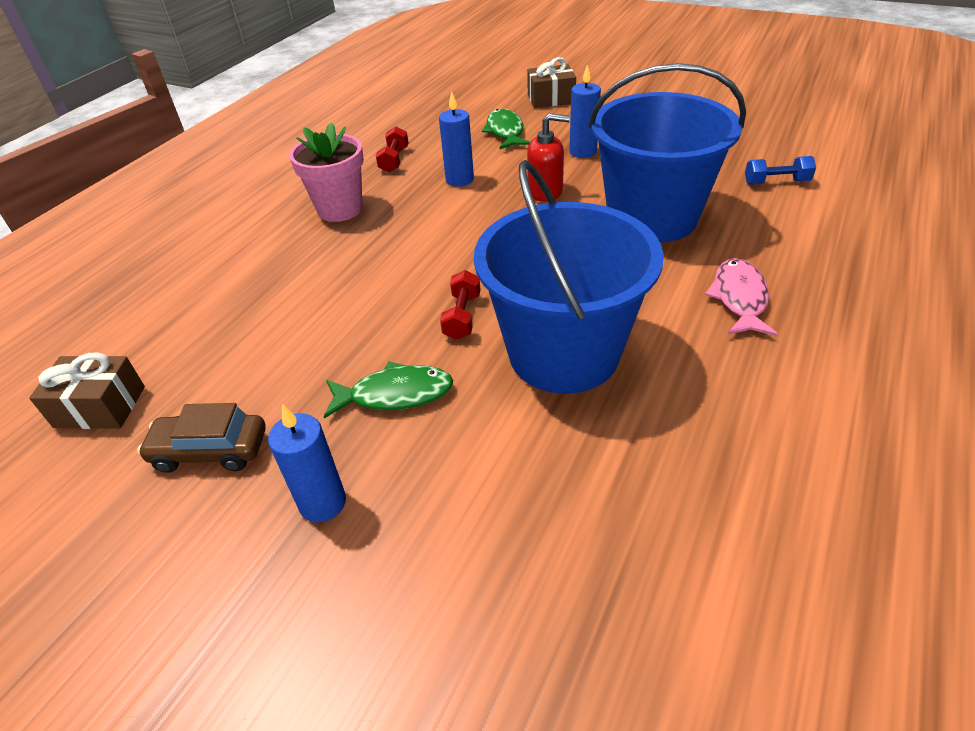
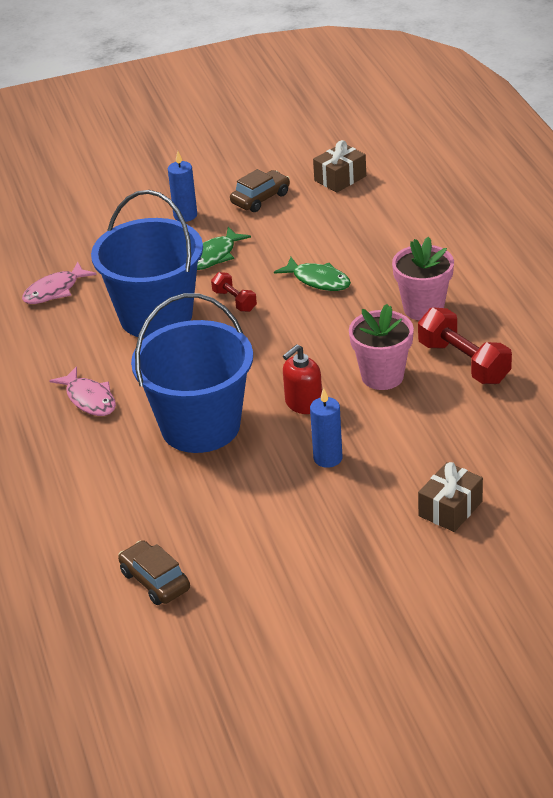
camera: 135 degrees right, 5 degrees down
(394, 160) = (463, 362): red dumbbell -> red dumbbell, size x1.80
(459, 180) = (382, 376): blue candle -> pink flower pot
(505, 131) = (426, 442): green fish -> green fish (318, 280)
(652, 495) = (55, 290): none -> pink fish
(776, 182) = (139, 514): blue dumbbell -> none
(801, 142) = (155, 581): none -> brown car

